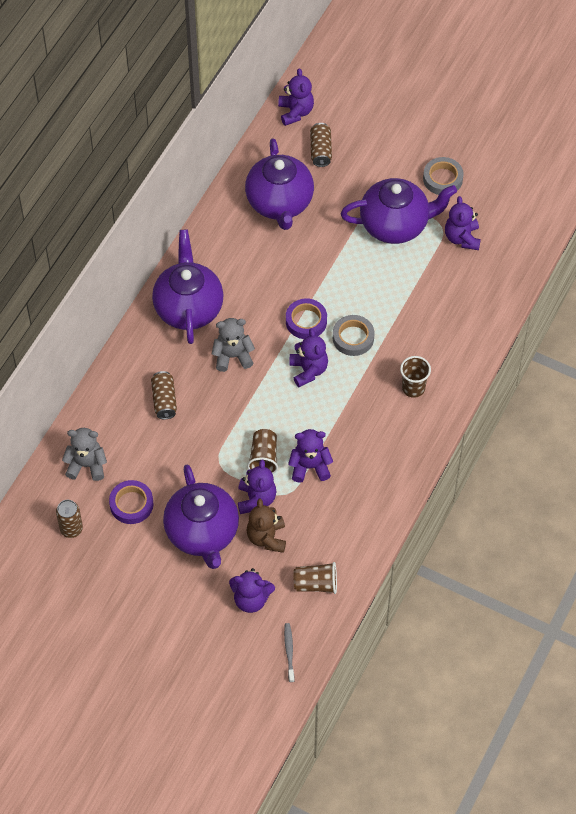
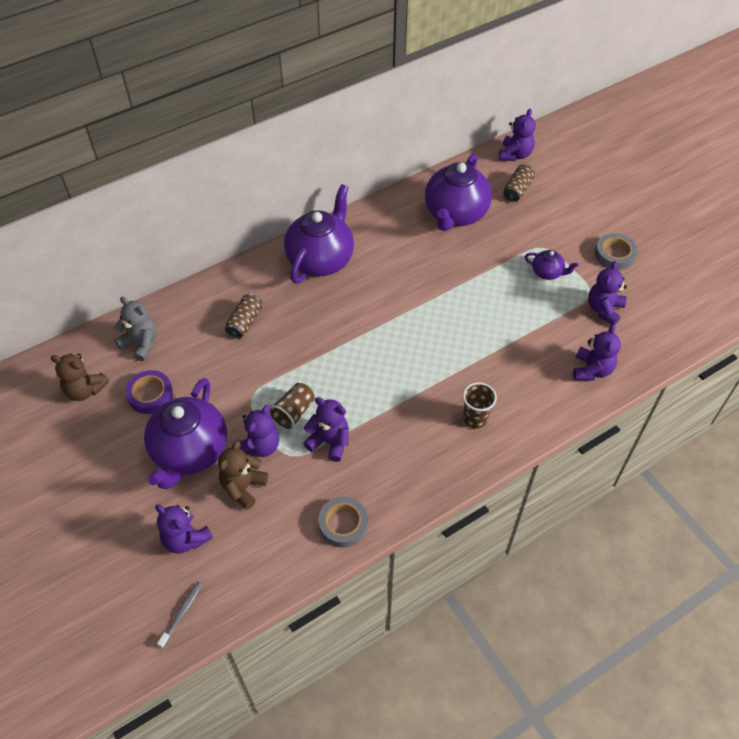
camera: 30 degrees right, 5 degrees down
(71, 529) = (85, 390): brown can -> brown teddy bear
(232, 356) = (329, 314): grey teddy bear -> none
(306, 321) = (414, 315): purple tape -> none
(308, 370) = (387, 356): purple teddy bear -> purple teddy bear (591, 370)
(316, 584) = (256, 558): brown cup -> none
(353, 338) = (447, 348): grey tape -> grey tape (343, 524)
(395, 225) = (547, 273): purple teapot -> purple teapot, size x0.46

